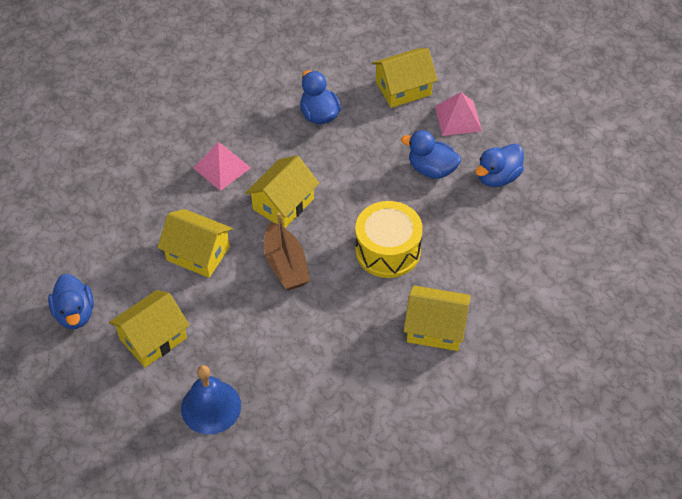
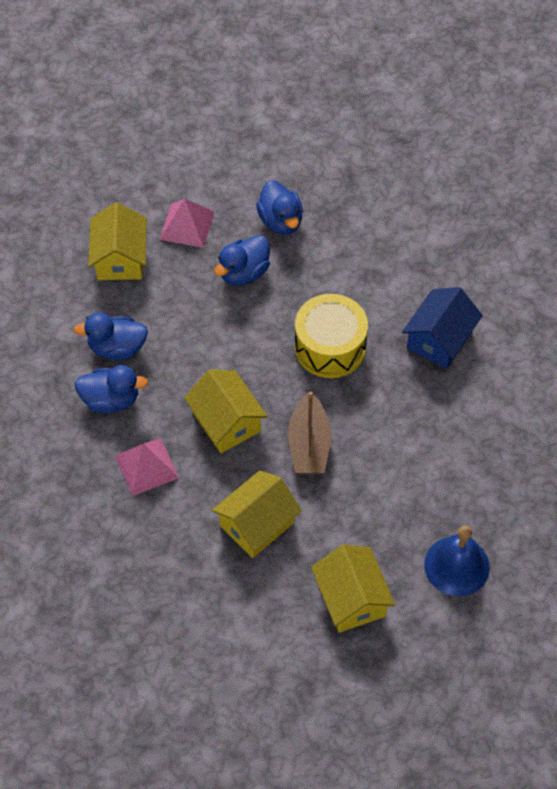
camera: 70 degrees left, 5 degrees up
(75, 313) = (286, 670): blue duck -> blue duck (111, 400)
(286, 265) = (309, 444): brown boat -> brown boat turned 90 degrees clockwise
(435, 328) = (439, 339): yellow house -> blue house

